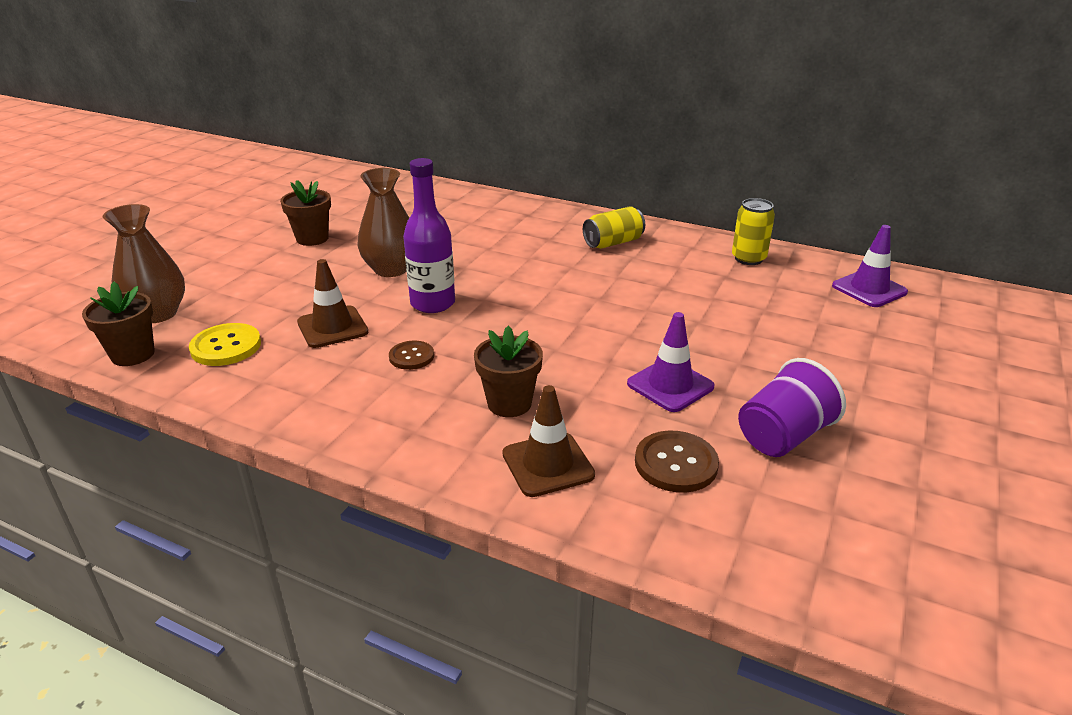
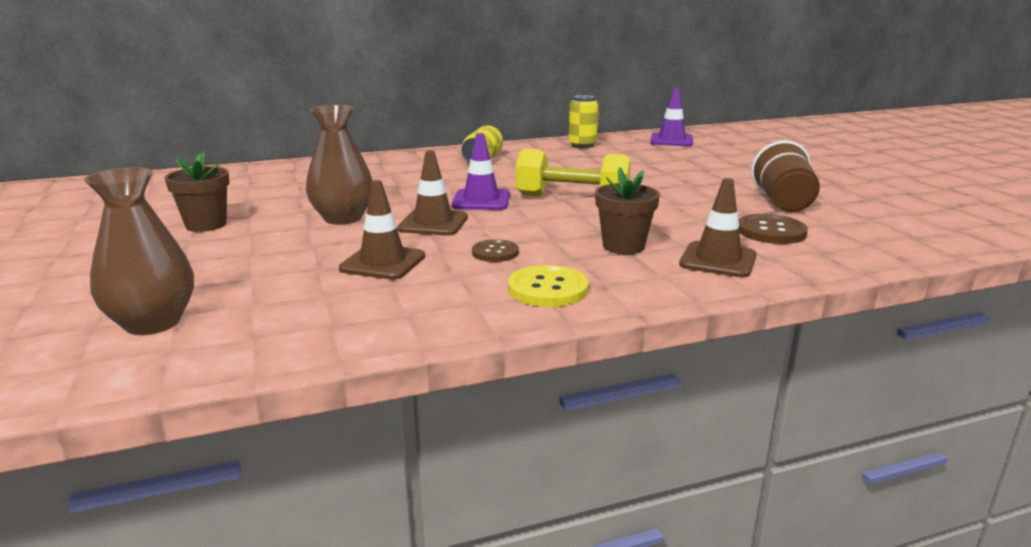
camera: 45 degrees left, 10 degrees down
(133, 354) = (205, 357): brown flower pot -> none
(226, 346) = (306, 310): yellow button -> yellow button (548, 289)
(433, 303) = (433, 223): purple bottle -> brown traffic cone
(587, 326) = (572, 198): none -> yellow dumbbell
(670, 385) = (684, 205): purple traffic cone -> purple traffic cone (481, 200)
(782, 436) = (783, 203): purple cup -> brown cup

